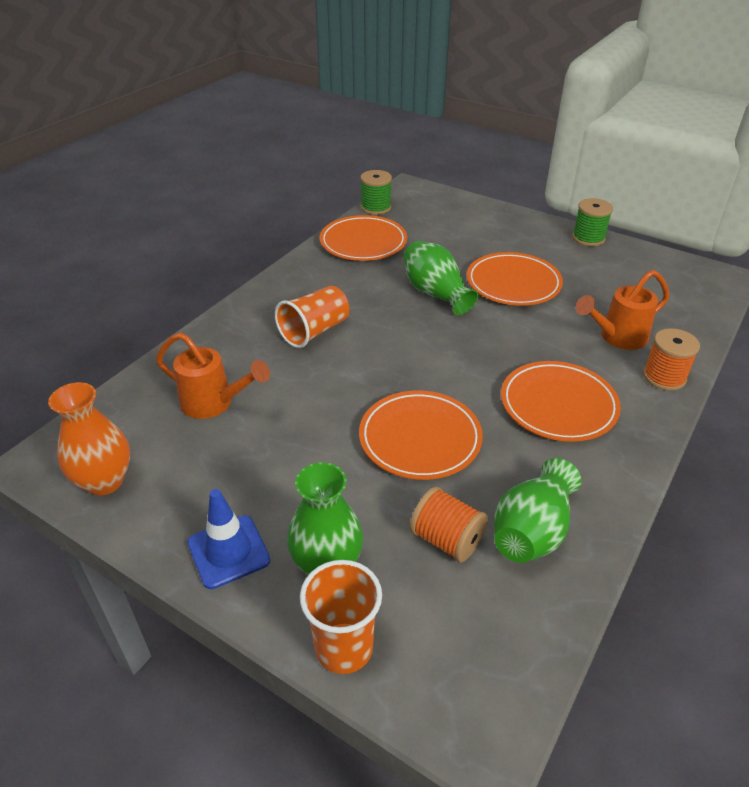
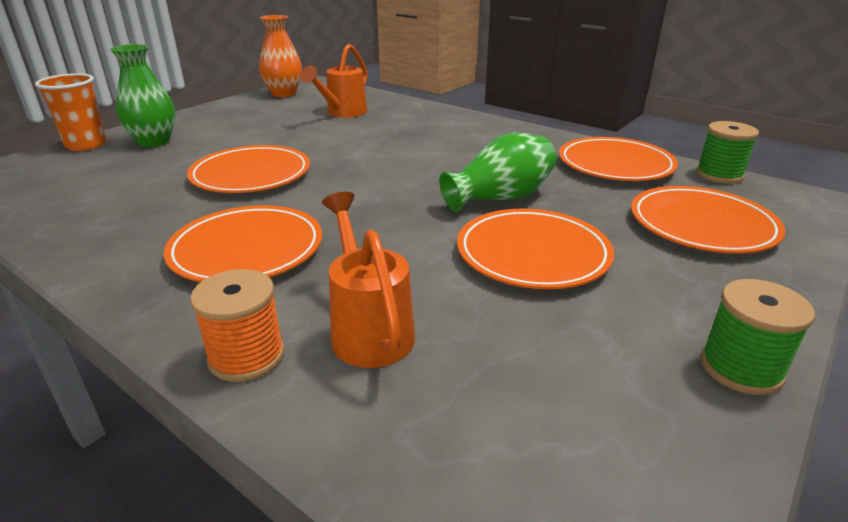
camera: 95 degrees right, 10 degrees down
(228, 552) = (196, 119): blue traffic cone -> none
(314, 331) = (429, 141): orange cup -> none
(446, 540) = (129, 177): orange spool -> none
(455, 225) = (702, 225): none -> orange plate
(532, 531) = (95, 211): green vase -> none

